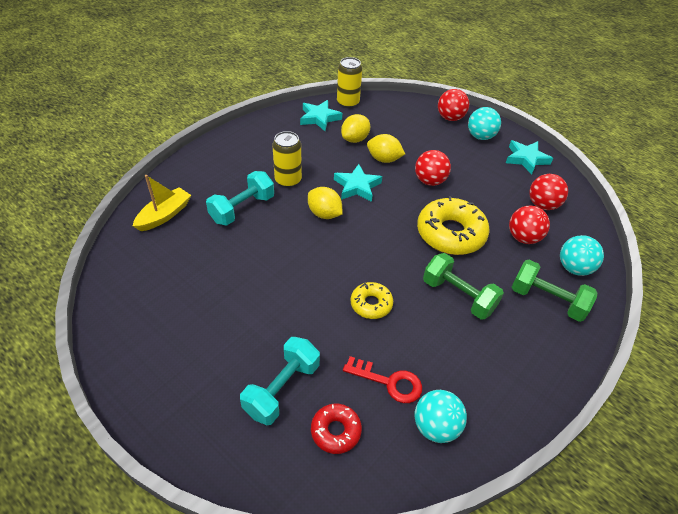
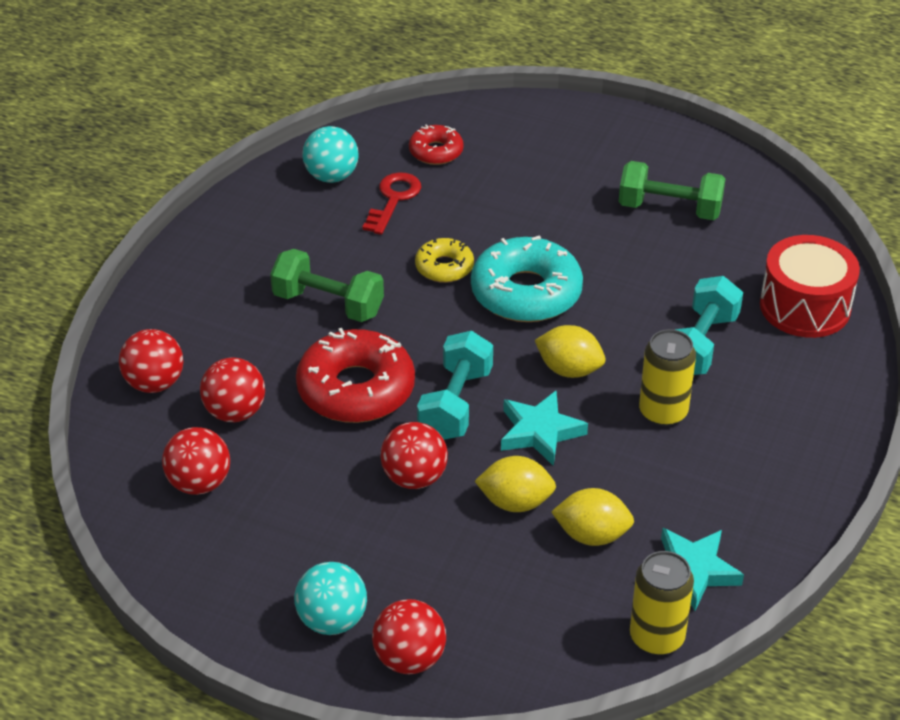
camera: 165 degrees right, 5 degrees down
(164, 215) = (805, 306): yellow boat -> red drum
(282, 389) = (510, 169): turquoise dumbbell -> turquoise dumbbell (456, 404)
(325, 269) = (526, 293): none -> turquoise donut
(355, 139) = (592, 535): yellow lemon -> yellow lemon turned 75 degrees clockwise
(389, 382) = (393, 199): red key -> red key turned 105 degrees clockwise
(450, 233) = (356, 389): yellow donut -> red donut
(526, 159) = (229, 585): turquoise star -> none
(547, 300) = (200, 328): green dumbbell -> green dumbbell (669, 209)
(574, 268) = (154, 383): turquoise ball -> red ball

